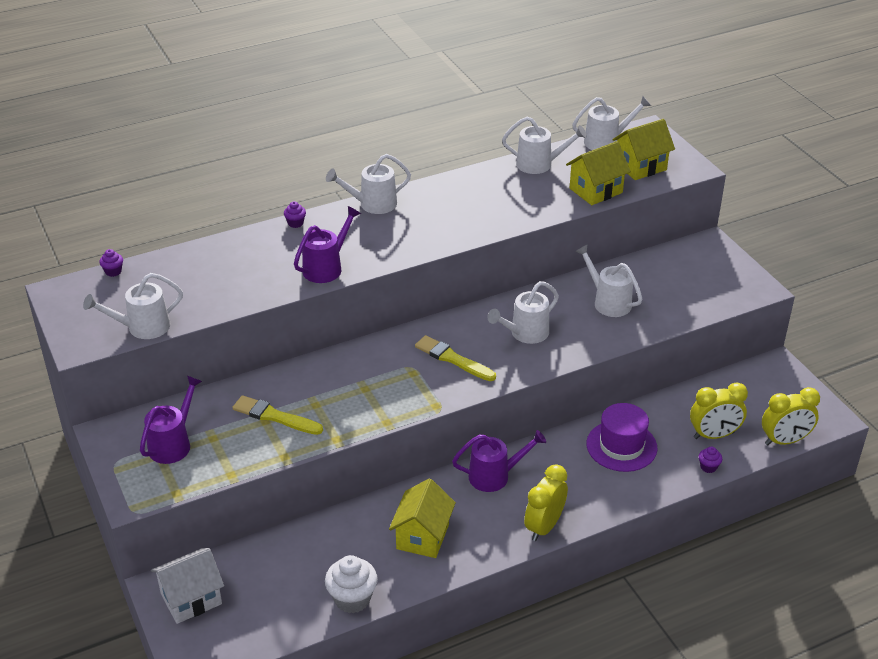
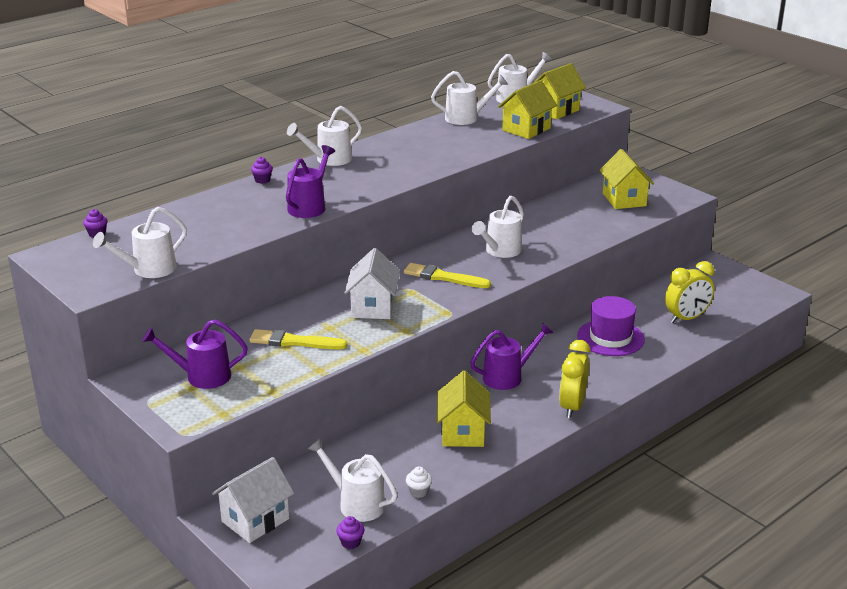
camera: 15 degrees left, 10 degrees down
(173, 443) = (201, 376): purple watering can -> purple watering can turned 105 degrees counterclockwise
(352, 599) = (418, 492): white cupcake -> white cupcake, size x0.50
(367, 386) = (373, 307): none -> white house
(608, 302) = (561, 220): white watering can -> white watering can (356, 503)
(689, 283) = (624, 199): none -> yellow house
(708, 467) = (694, 341): purple cupcake -> purple cupcake (350, 542)
(784, 440) = (748, 313): yellow clock -> none

